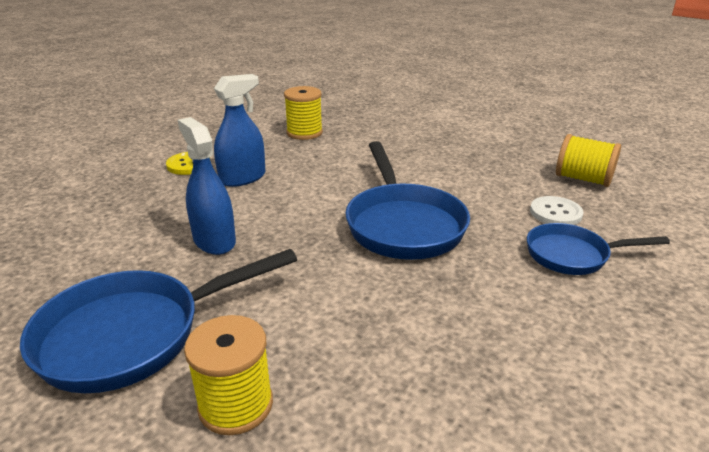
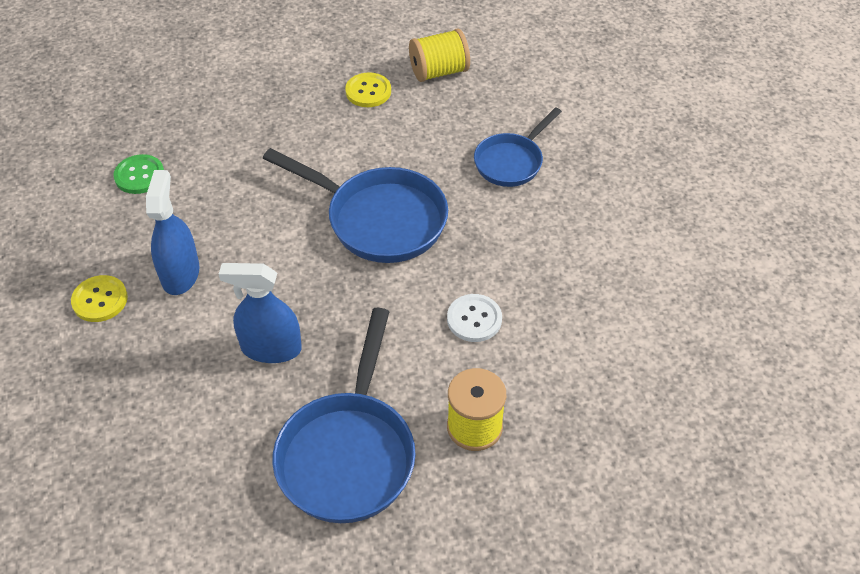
camera: 50 degrees left, 20 degrees up
(304, 133) = (139, 175): yellow spool -> green button
(507, 164) = (368, 91): none -> yellow button
(555, 213) = (460, 126): white button -> white button (474, 319)

